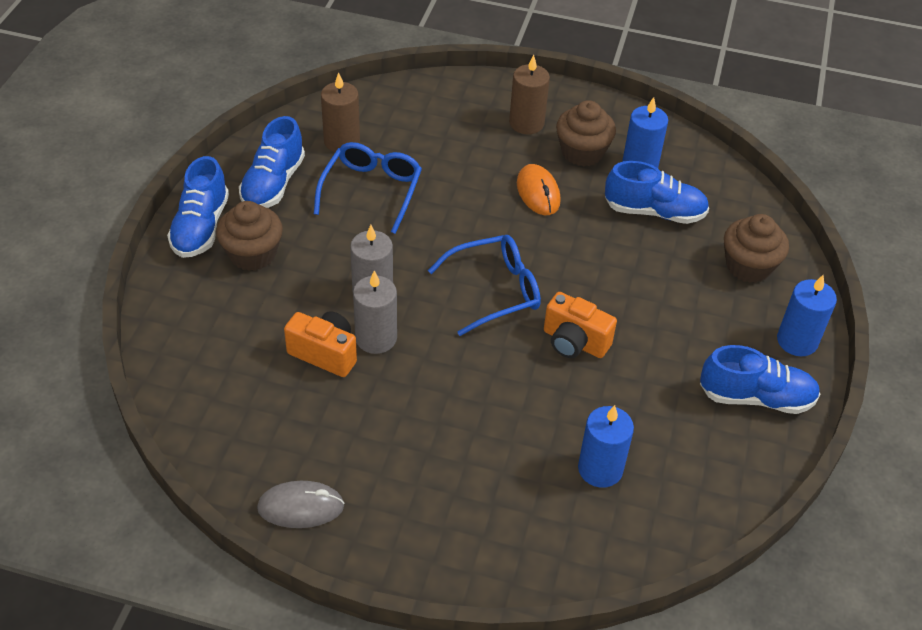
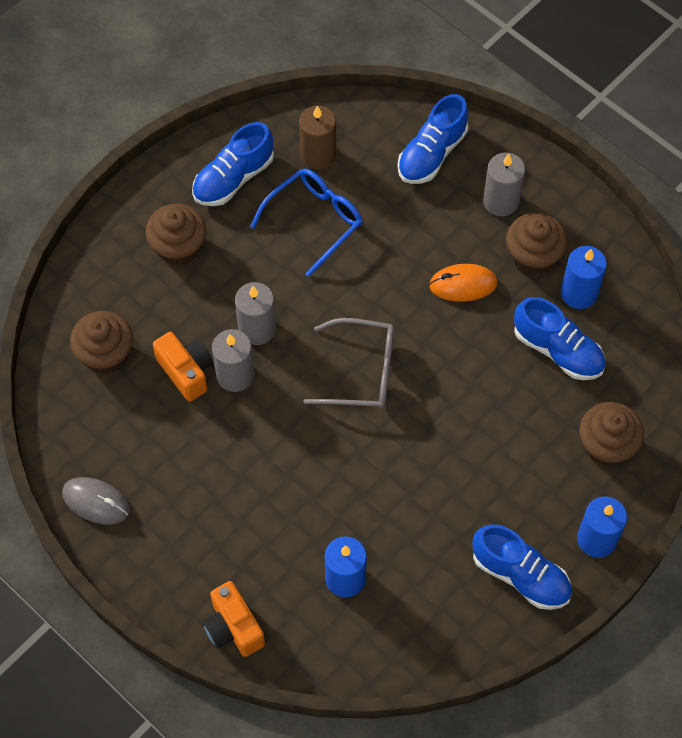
camera: 30 degrees right, 15 degrees up
(201, 227) = (150, 201): blue shoe -> blue shoe (432, 154)
(231, 369) = (105, 354): none -> brown cupcake
(495, 290) = (362, 372): blue glasses -> grey glasses
(526, 123) = (501, 201): brown candle -> grey candle
(538, 193) = (463, 284): orange mouse -> orange mouse turned 75 degrees clockwise
(574, 342) = (398, 452): orange camera -> orange camera (233, 628)

